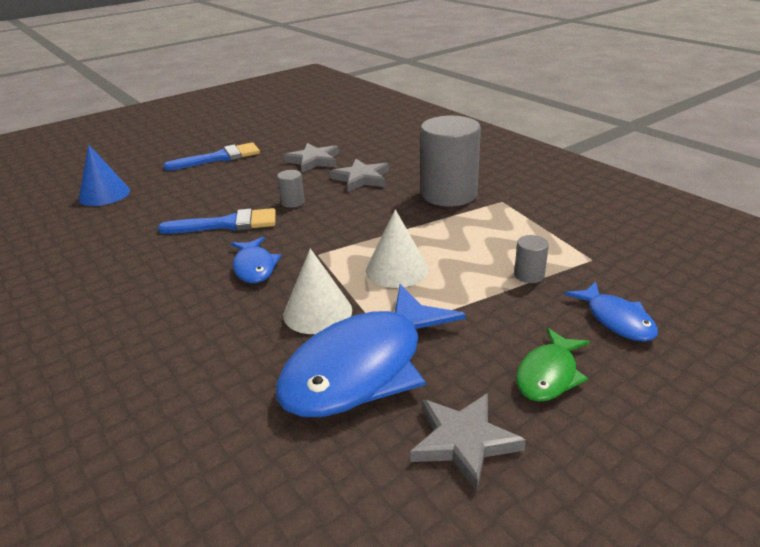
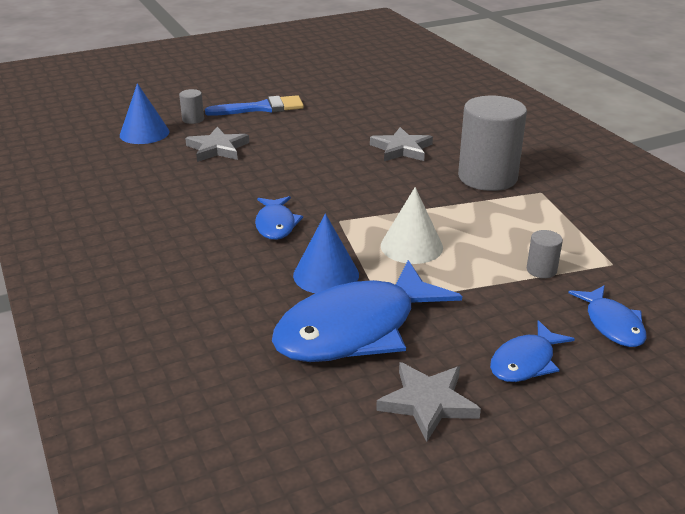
camera: 10 degrees right, 0 degrees up
(227, 224) = (258, 179): blue brush -> none
(292, 202) = (326, 165): grey cylinder -> grey cylinder (193, 119)
(313, 161) = (357, 123): grey star -> grey star (217, 148)
(317, 312) = (326, 275): white cone -> blue cone
(548, 374) = (525, 362): green fish -> blue fish

